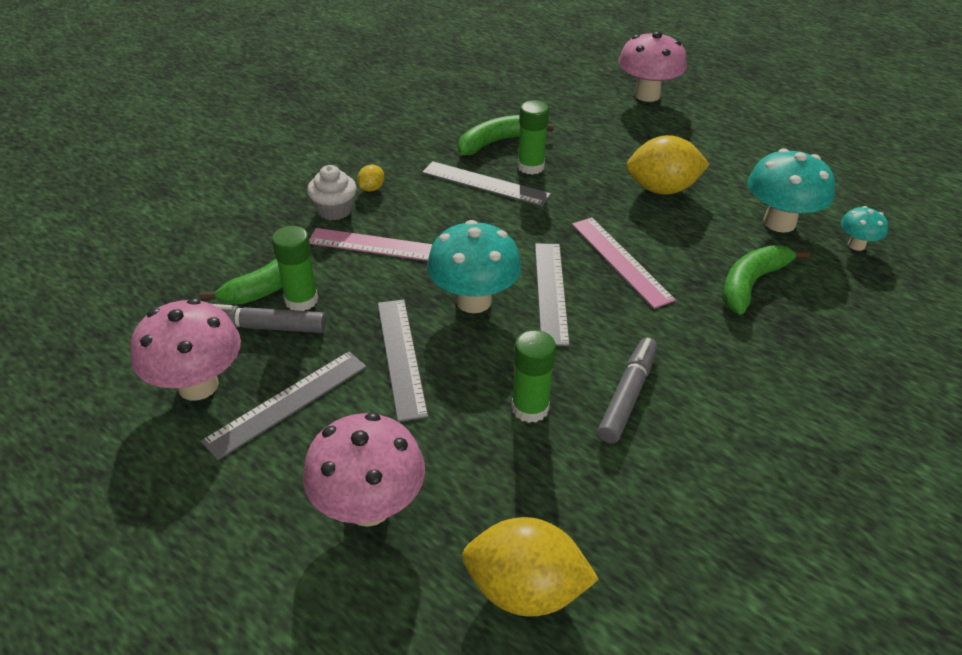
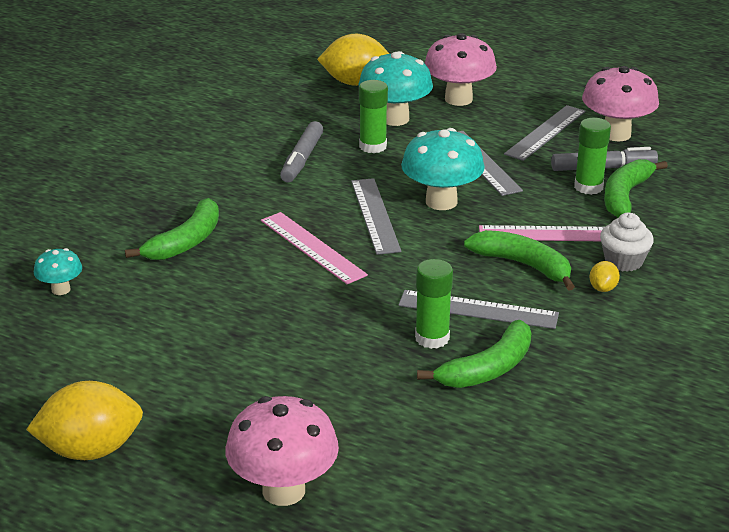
camera: 170 degrees right, 10 degrees down
(426, 217) = (523, 265): none -> green banana
(662, 189) = (267, 328): yellow lemon -> yellow lemon (91, 450)
(779, 222) = (136, 304): turquoise mushroom -> turquoise mushroom (395, 119)

